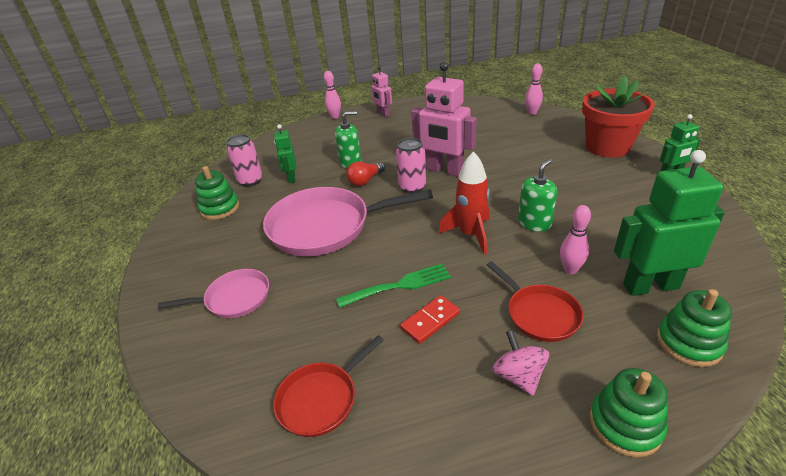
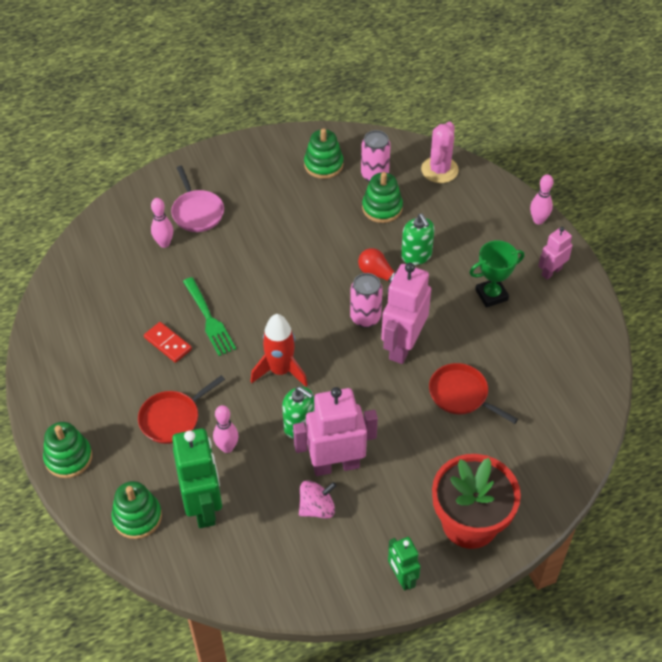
camera: 80 degrees right, 15 degrees up
(264, 151) = (439, 170): none -> pink cactus
(291, 178) = (382, 208): green robot -> green stacking toy
(321, 399) = (99, 286): red pan -> red pan (461, 394)
(325, 227) = (293, 254): pink pan -> none
(399, 134) = (491, 295): none -> green trophy
(518, 376) = (111, 399): pink spinning top -> pink spinning top (317, 508)
(532, 113) = (570, 447): pink bowling pin -> pink bowling pin (164, 243)
(573, 203) = (335, 465): none -> pink robot

